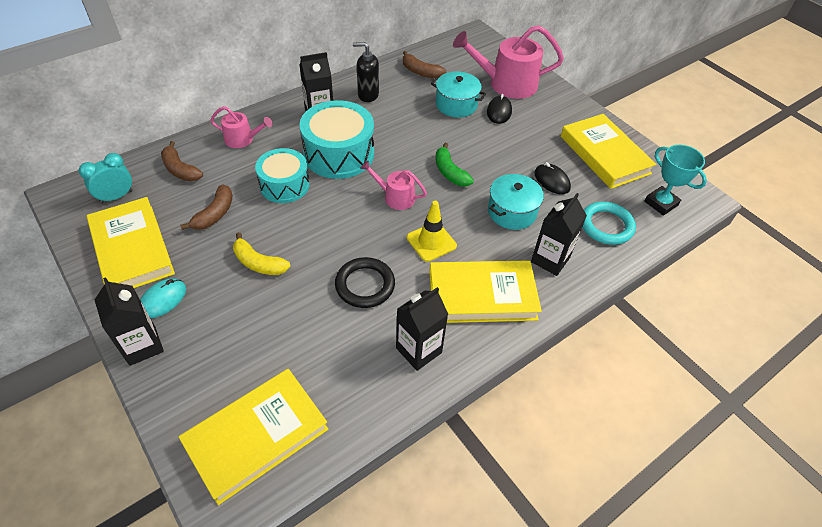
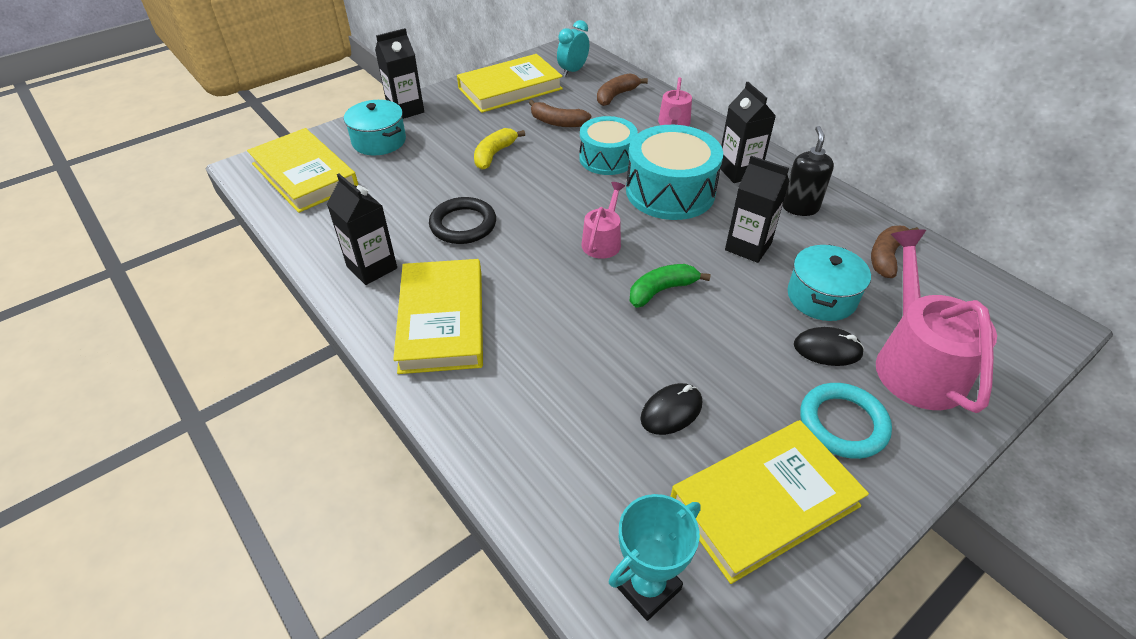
camera: 90 degrees right, 5 degrees down
(116, 197) = (573, 71): turquoise clock -> turquoise clock turned 105 degrees counterclockwise
(163, 300) = (452, 111): turquoise mouse -> none
(431, 242) = (529, 274): yellow traffic cone -> none
(512, 212) = (592, 356): turquoise pot -> turquoise pot (379, 141)
(550, 260) = (501, 395): black carton -> black carton (748, 246)
(606, 226) = (576, 480): turquoise ring -> turquoise ring (843, 423)

